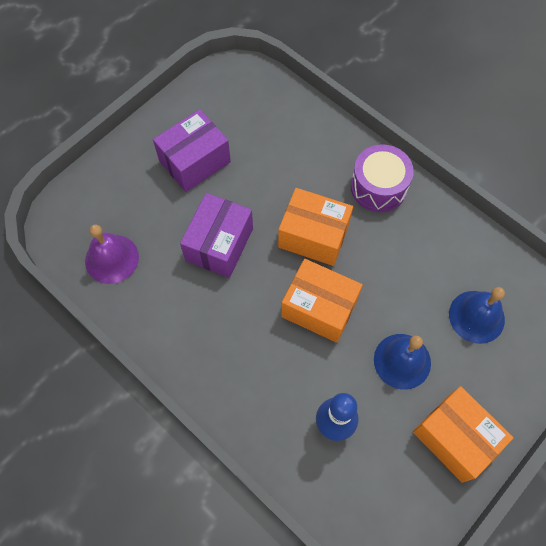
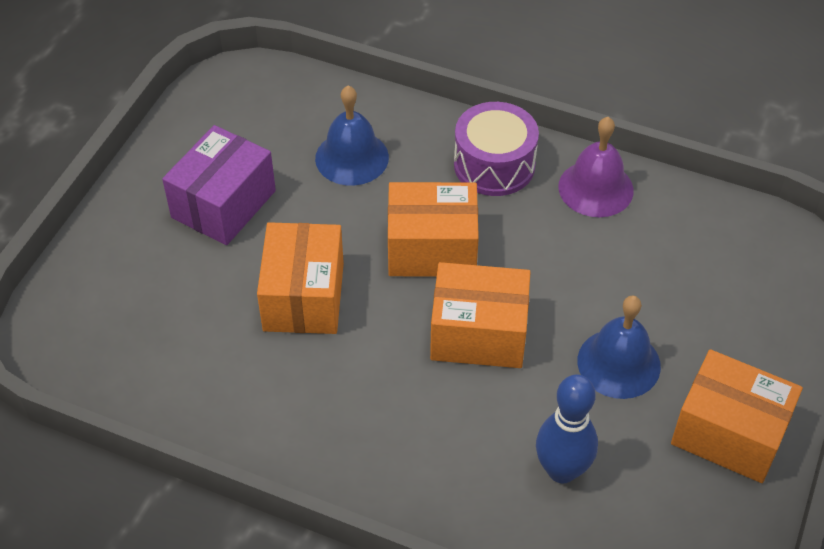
camera: 20 degrees left, 15 degrees down
(112, 258) = (152, 361): purple bell -> purple bell (595, 188)
(219, 244) = (304, 297): purple box -> orange box
(476, 316) = (691, 280): blue bell -> blue bell (352, 157)

